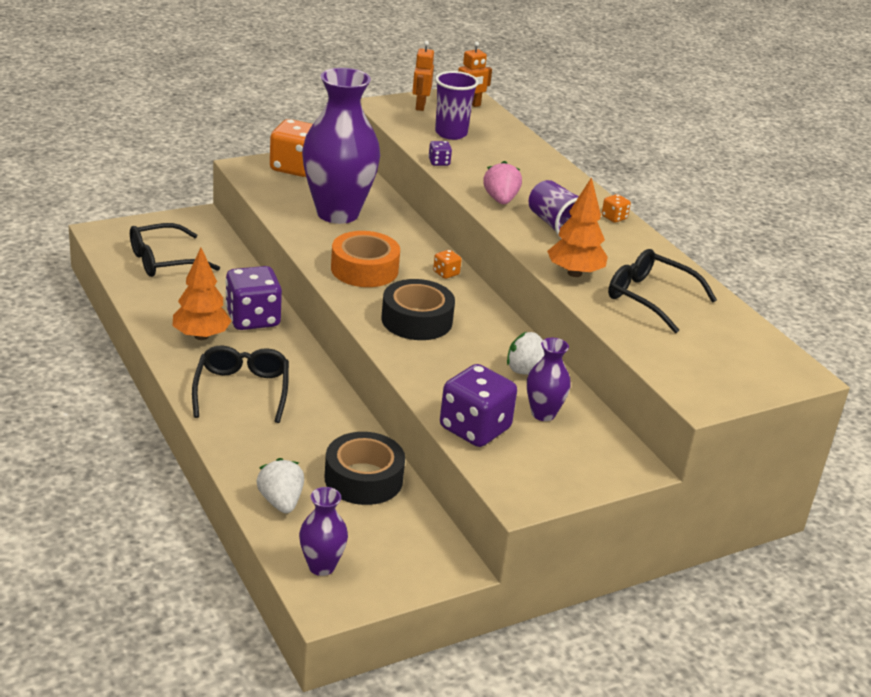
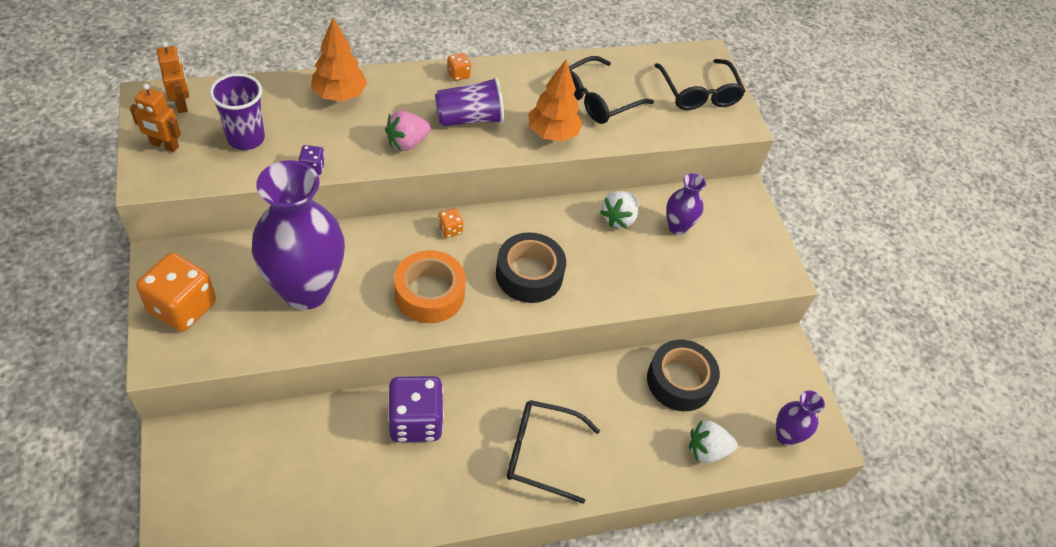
camera: 80 degrees left, 20 degrees up
(164, 261) = (270, 493): black glasses -> black glasses (698, 93)
(201, 336) = (439, 476): orange tree -> orange tree (339, 95)
(474, 428) = (695, 278): purple dice -> none
(500, 200) = (407, 142): pink strawberry -> pink strawberry turned 45 degrees counterclockwise

